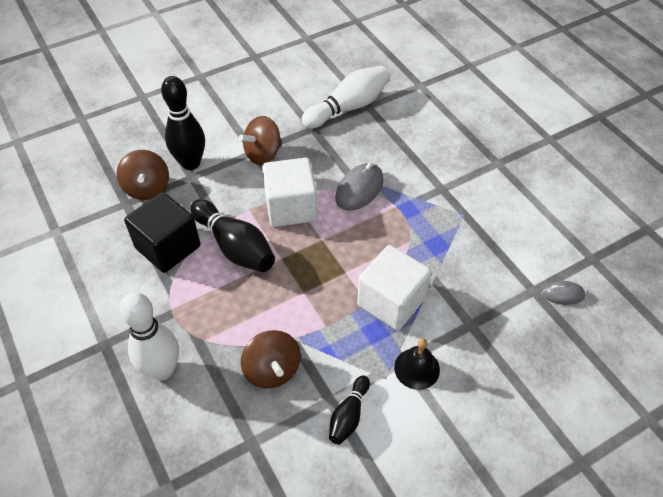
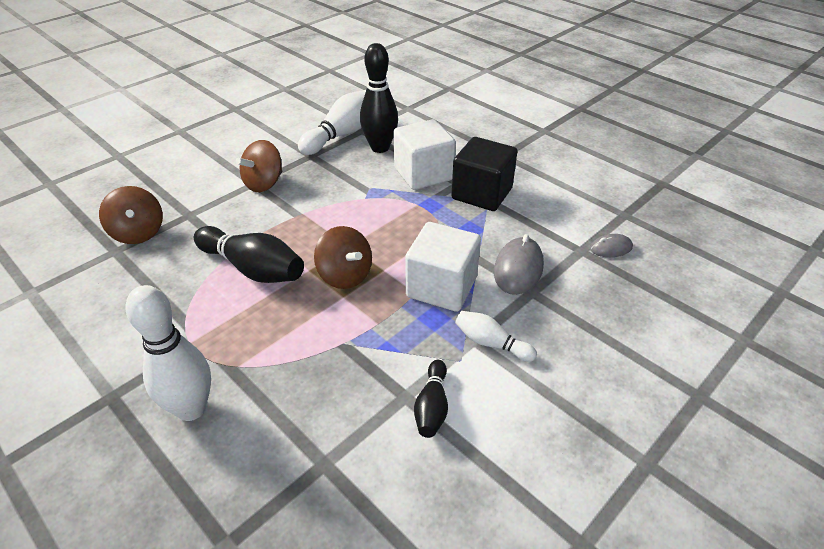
camera: 15 degrees left, 10 degrees down
(168, 247) = (174, 283): black cube -> black cube (482, 194)
(191, 163) = (185, 203): black bowling pin -> black bowling pin (380, 148)
(272, 370) = (328, 380): brown spinning top -> brown spinning top (345, 275)
(291, 207) = (307, 224): white cube -> white cube (423, 174)
(359, 189) = (375, 197): grey mouse -> grey mouse (518, 269)
(417, 368) = (491, 343): black bell -> white bowling pin

